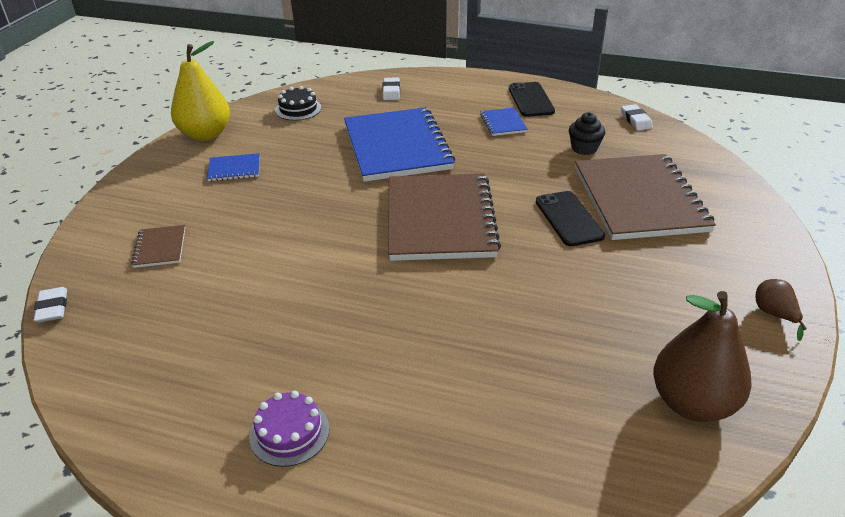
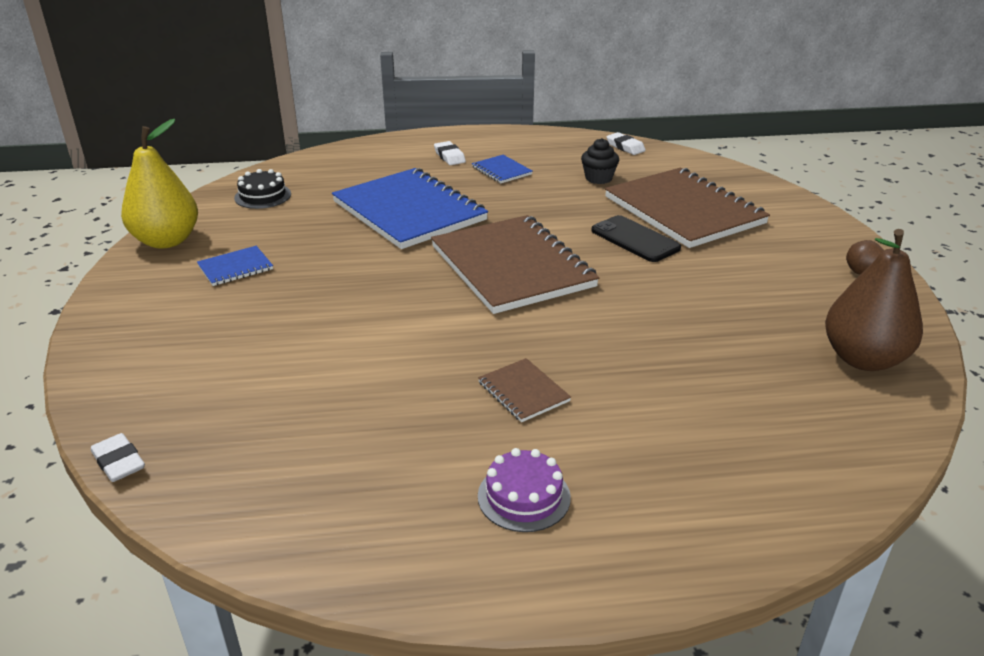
camera: 25 degrees left, 5 degrees down
(160, 248) = (210, 365): brown notebook -> brown notebook (523, 392)
(391, 92) = (358, 162): white eraser -> white eraser (449, 157)
(530, 100) = (511, 146): black phone -> none

